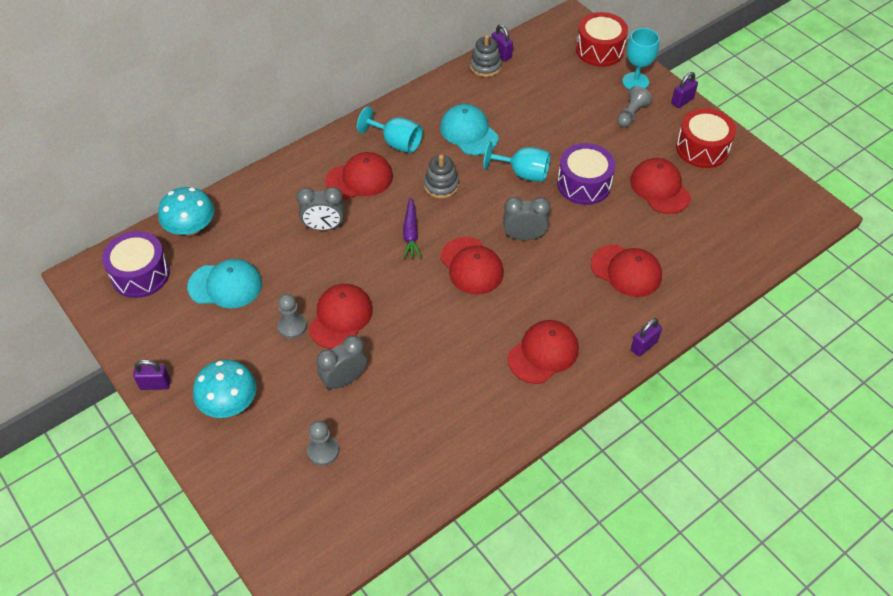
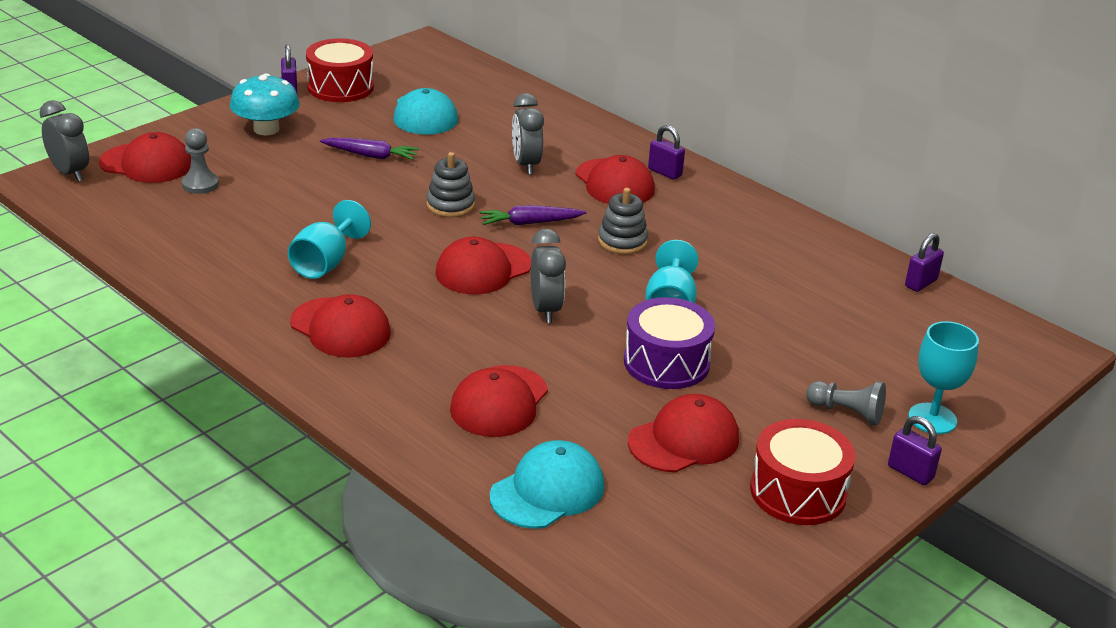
camera: 80 degrees right, 20 degrees down
(140, 274) = (433, 70): purple drum -> none
(191, 227) = (505, 89): turquoise mushroom -> none
(292, 326) = (371, 156): grey pawn -> purple carrot
(340, 317) = (386, 183): red cap -> red cap (146, 163)
(344, 380) = (296, 191): grey clock -> grey clock (69, 173)
(396, 143) = (690, 205): turquoise goblet -> turquoise goblet (325, 263)
(469, 132) = (735, 260): turquoise cap -> turquoise cap (547, 491)
(485, 66) = (884, 270): grey stacking toy -> grey stacking toy (450, 205)
(599, 50) = (991, 380): red drum -> red drum (340, 87)
(644, 346) = (358, 416): purple padlock -> purple padlock (665, 172)

